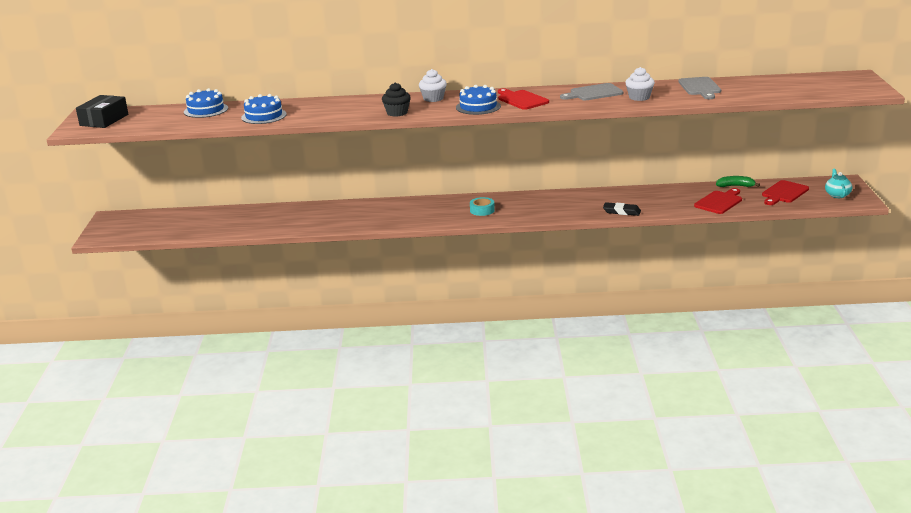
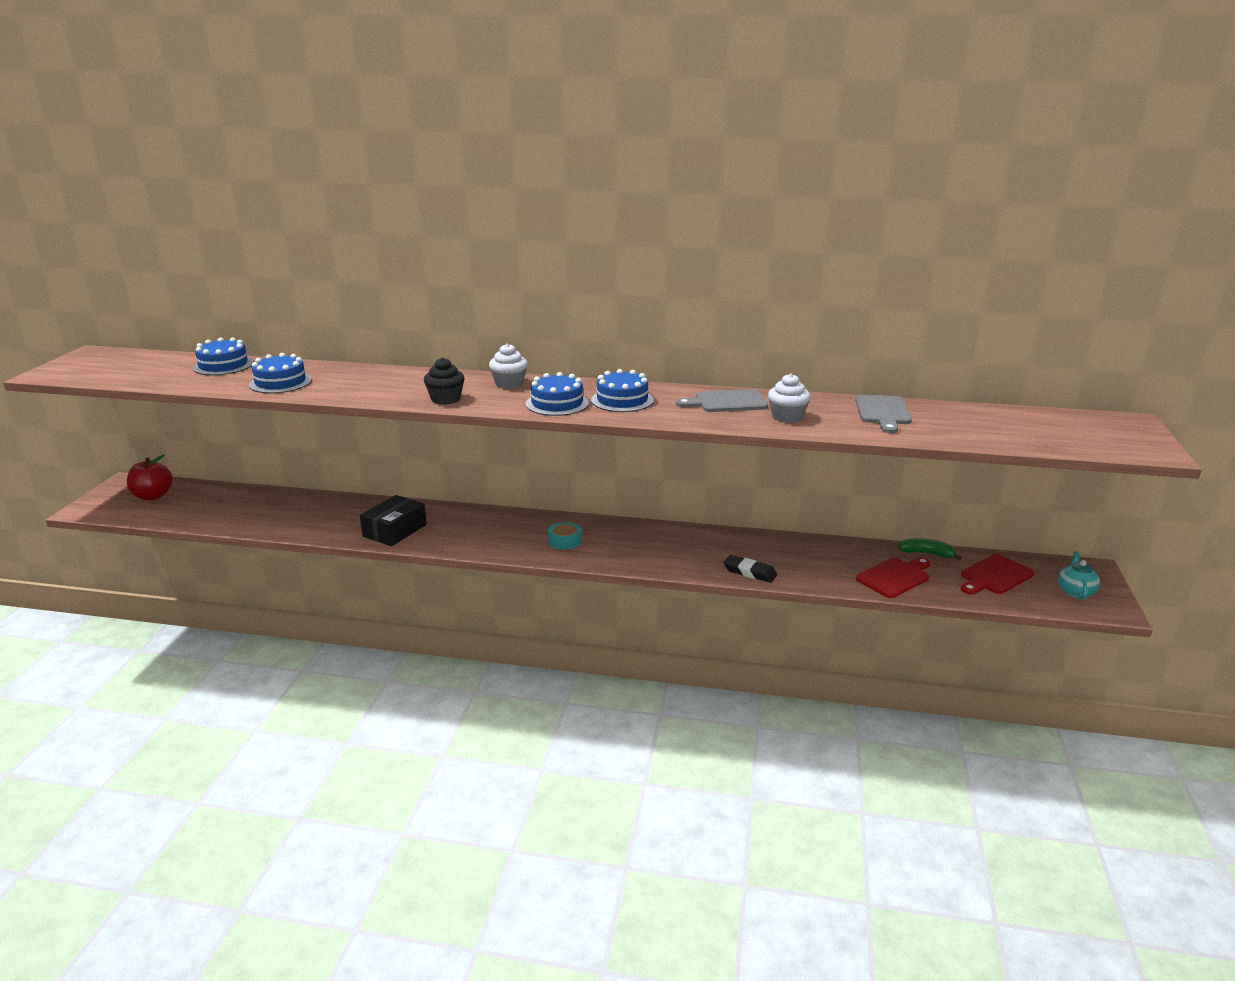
camera: 10 degrees right, 0 degrees up
(104, 120) = (96, 364): black box -> black box (395, 530)
(143, 223) = (153, 496): none -> red apple
(521, 100) = (622, 400): red cutting board -> blue cake

